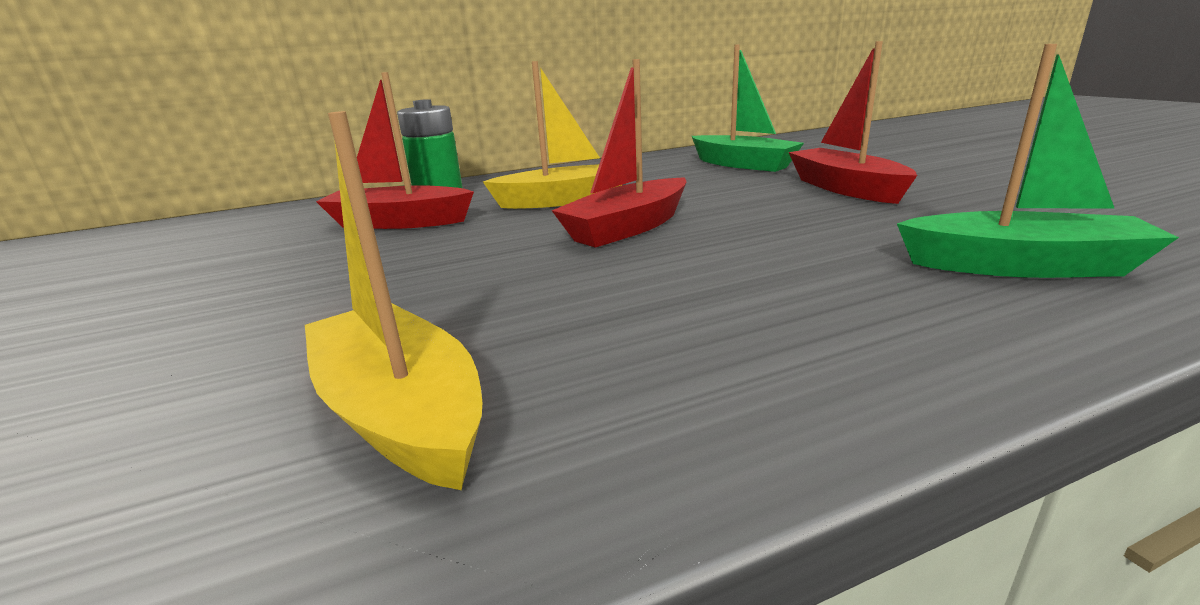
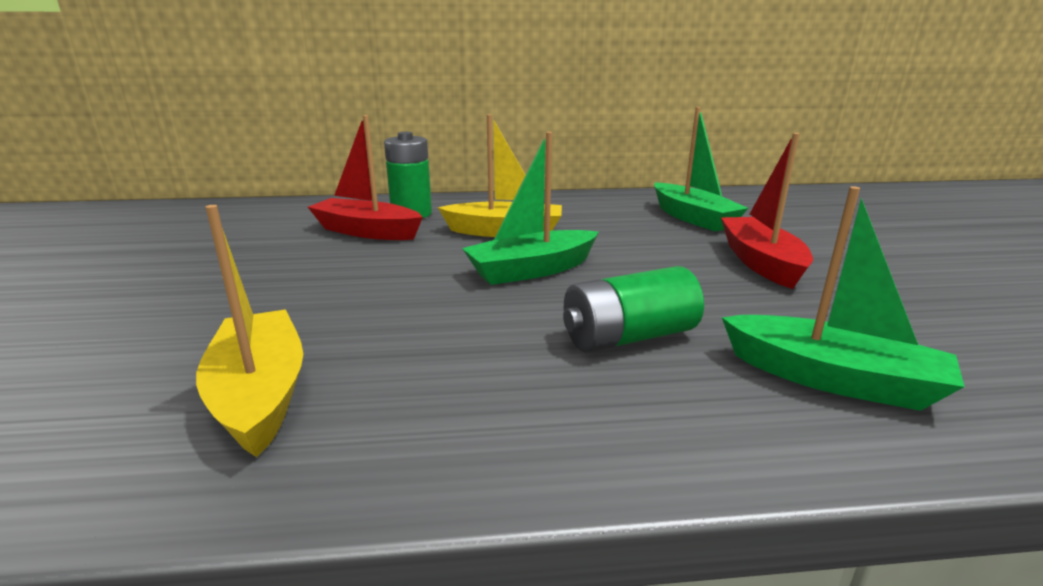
camera: 15 degrees right, 0 degrees up
(628, 228) = (532, 270): red boat -> green boat
(792, 267) = (628, 337): none -> green battery

